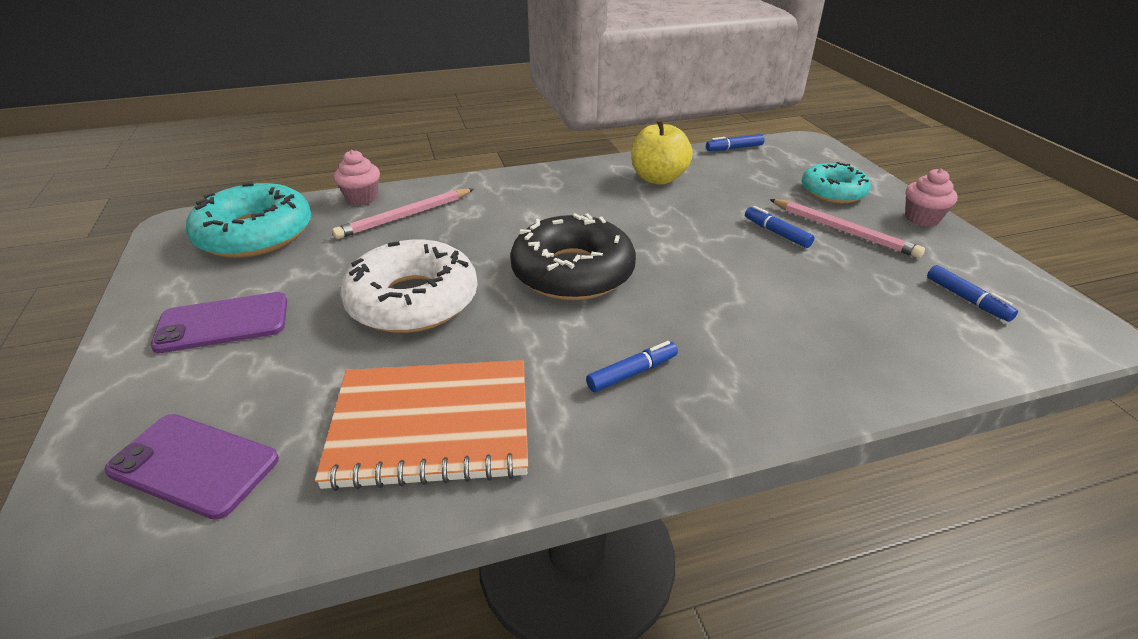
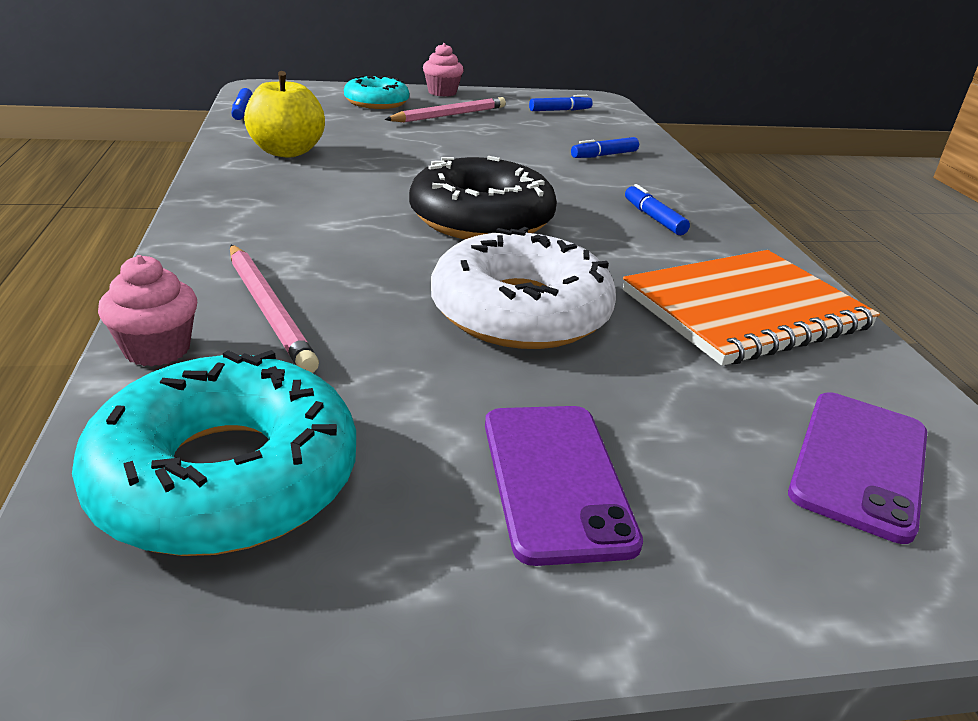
camera: 85 degrees left, 5 degrees down
(431, 425) = (744, 310): orange notebook -> orange notebook turned 60 degrees clockwise
(776, 233) = (442, 133): blue marker -> blue marker (604, 155)

